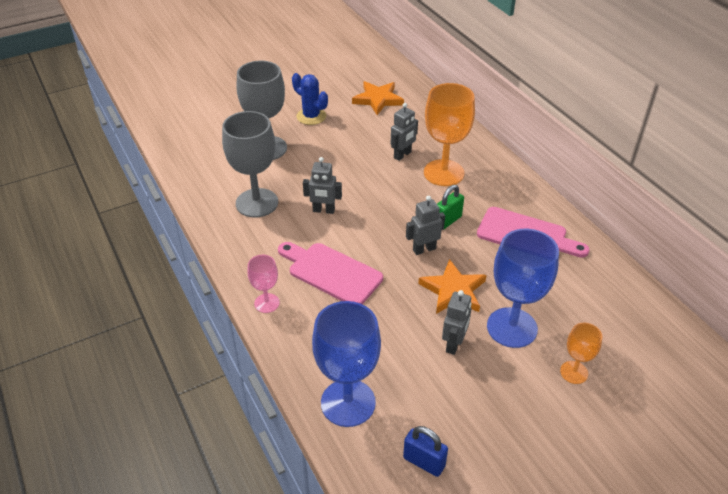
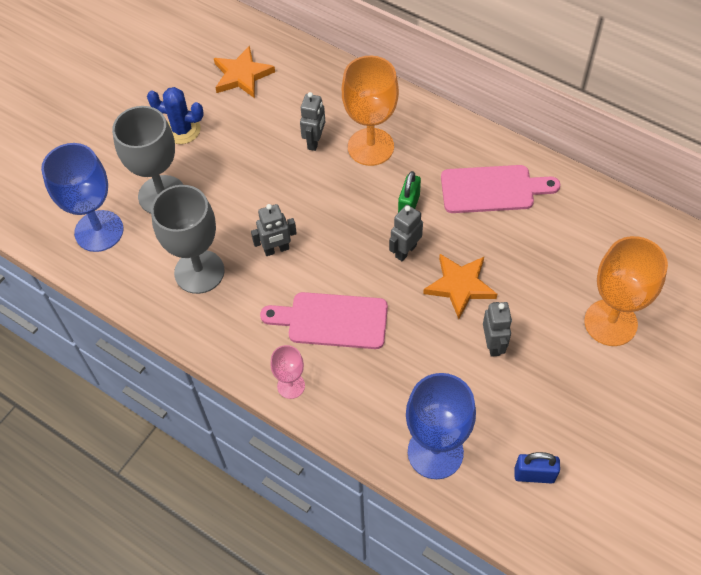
camera: 25 degrees left, 15 degrees up
(512, 327) = (534, 301): blue goblet -> blue goblet (99, 231)
(574, 372) = (610, 322): orange goblet -> orange goblet, size x1.93

